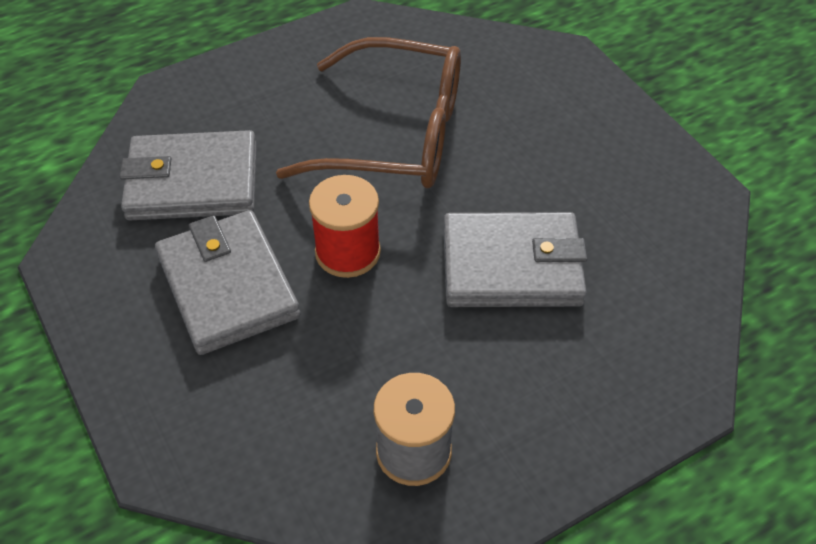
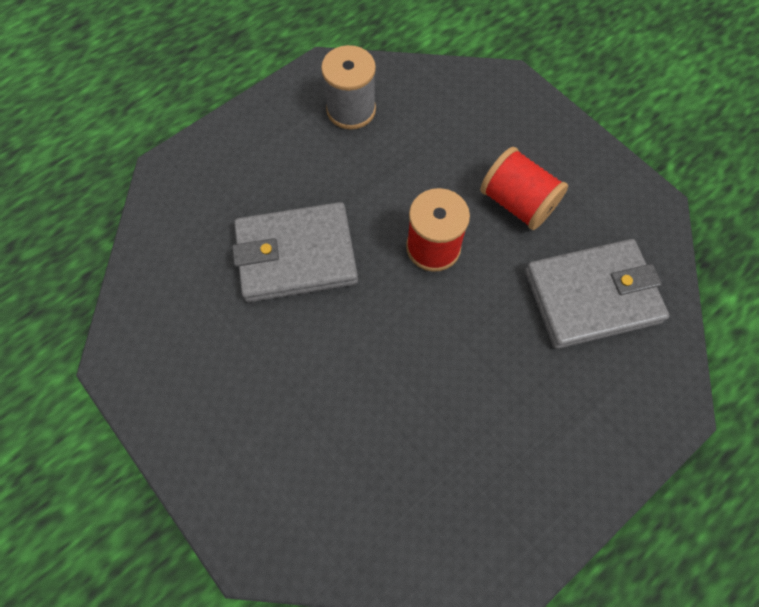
camera: 170 degrees right, 15 degrees up
(228, 286) = (517, 203): grey wallet -> red spool
(396, 134) = (422, 386): brown glasses -> none

